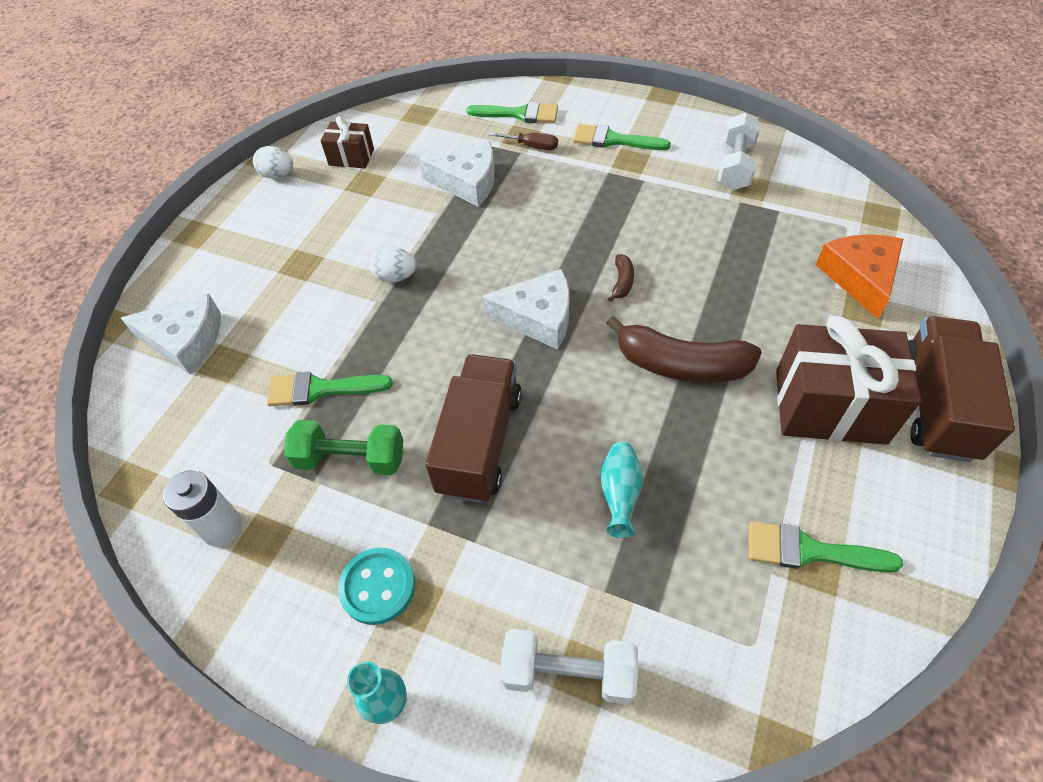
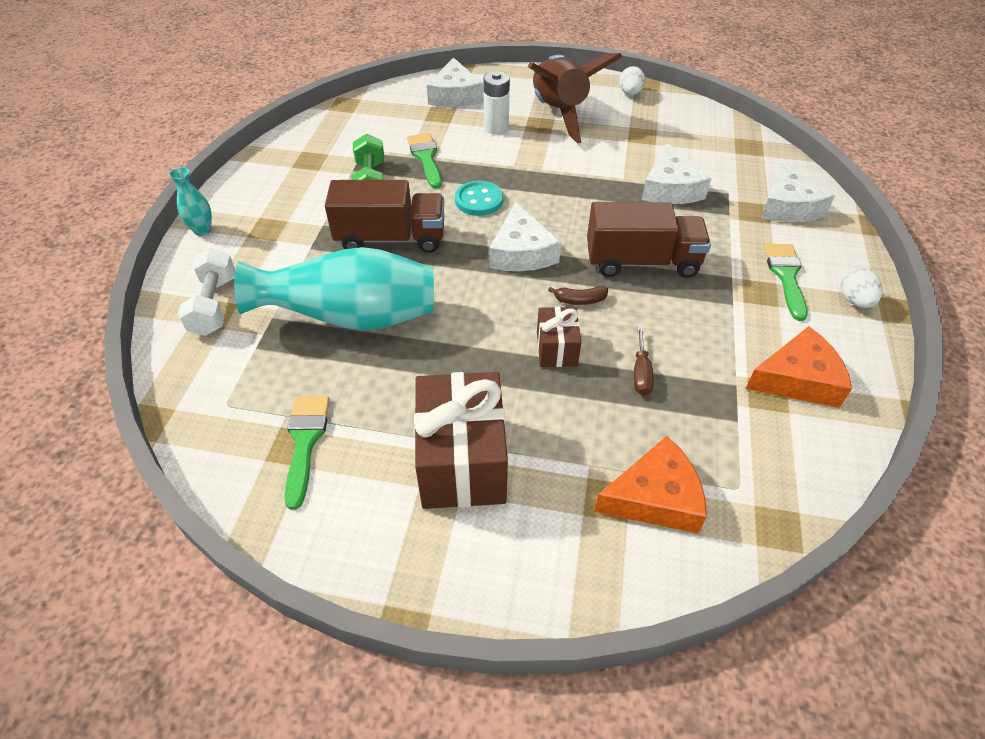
camera: 75 degrees right, 5 degrees down
(222, 528) = (316, 144): white battery -> white battery (496, 127)
(286, 242) = (559, 113): none -> brown rocket
(351, 157) = (669, 122): brown gift -> brown gift (556, 349)
(378, 587) = (277, 211): turquoise button -> turquoise button (479, 200)
(396, 277) = (542, 170): white egg -> white egg (854, 300)
(519, 114) = (787, 206): green brush -> white cheese
(532, 146) = (742, 221): brown screwdriver -> brown screwdriver (641, 373)
(619, 494) = (352, 318): turquoise vase -> turquoise vase, size x2.36
(680, 365) = (490, 347): brown banana -> none
(735, 166) = (797, 379): white dumbbell -> orange cheese
(937, 404) = (481, 560): brown truck -> brown truck (642, 262)

